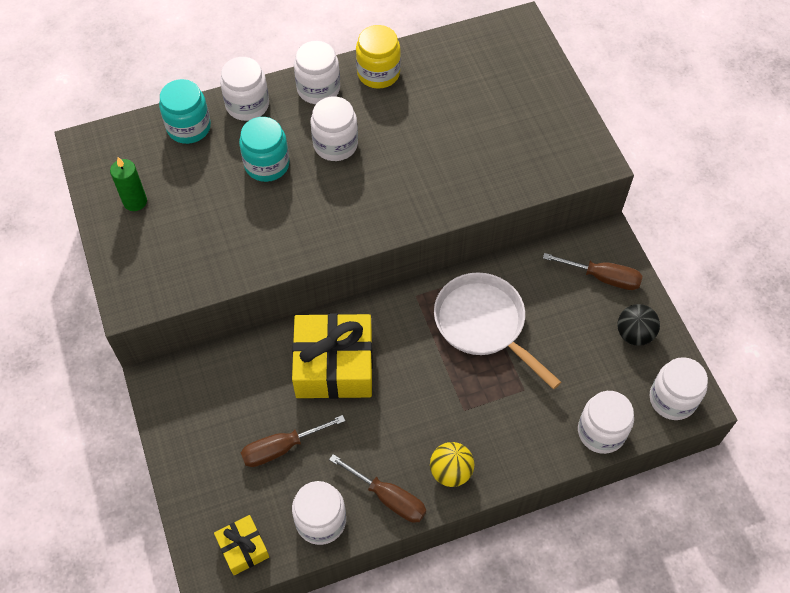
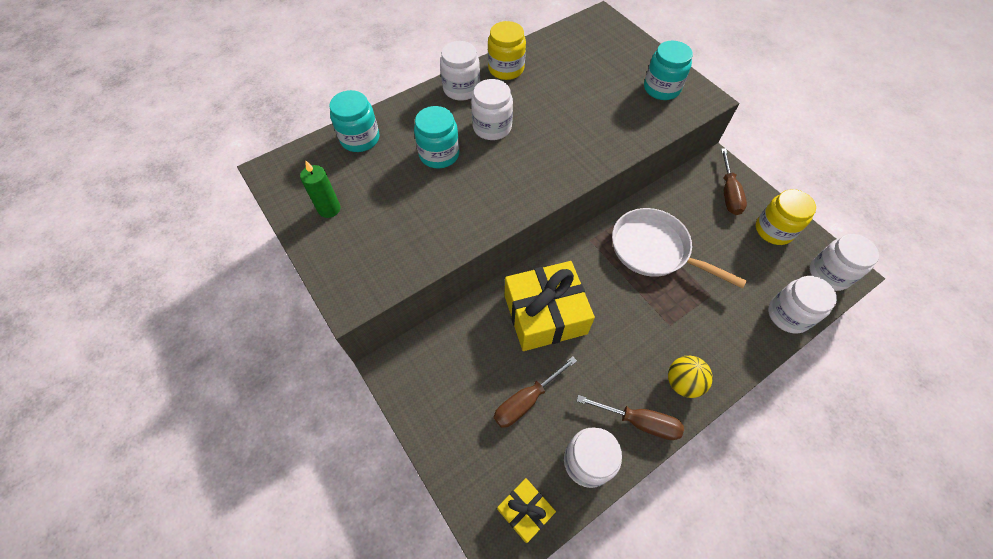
camera: 15 degrees left, 0 degrees up
(247, 105) = (405, 112): white jar -> none
(549, 137) = (661, 88): none -> turquoise jar
(602, 277) = (728, 193): brown screwdriver -> brown screwdriver turned 90 degrees clockwise
(634, 334) = (774, 230): black ball -> yellow jar

